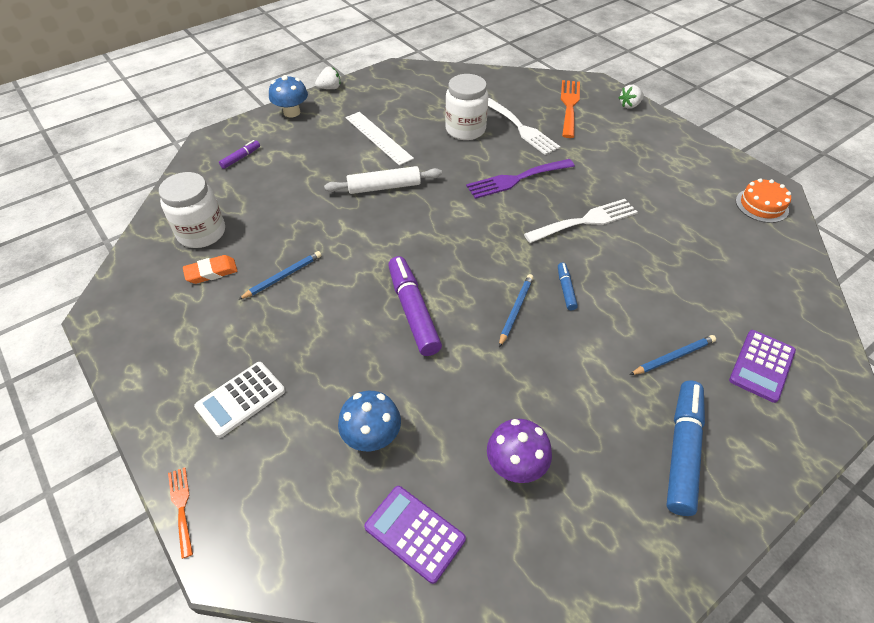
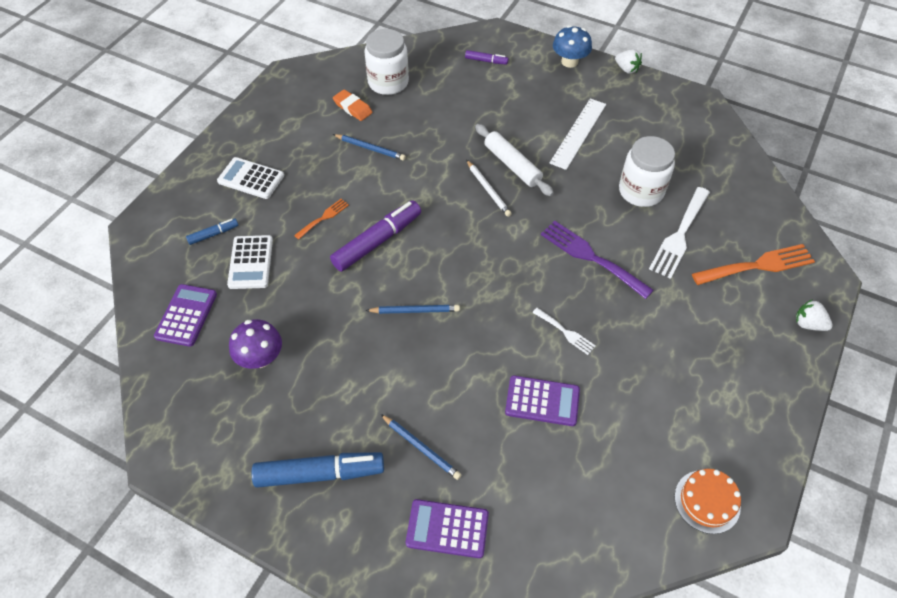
camera: 65 degrees right, 5 degrees up
(181, 507) = (164, 189): orange fork -> orange fork (323, 218)
(372, 436) = (250, 262): blue mushroom -> white calculator
(402, 212) = (488, 190): none -> white pencil
(565, 289) = (460, 341): blue marker -> blue marker (213, 234)
(585, 221) = (565, 332): white fork -> white fork, size x0.53
(649, 259) = (542, 401): none -> purple calculator

